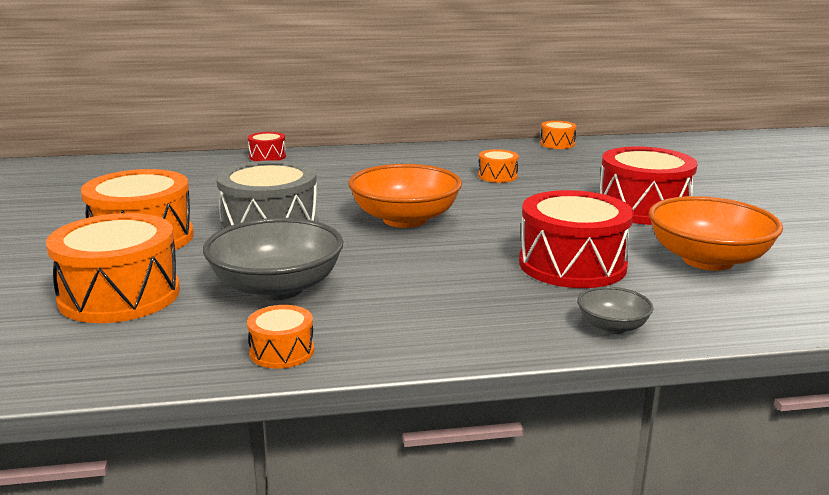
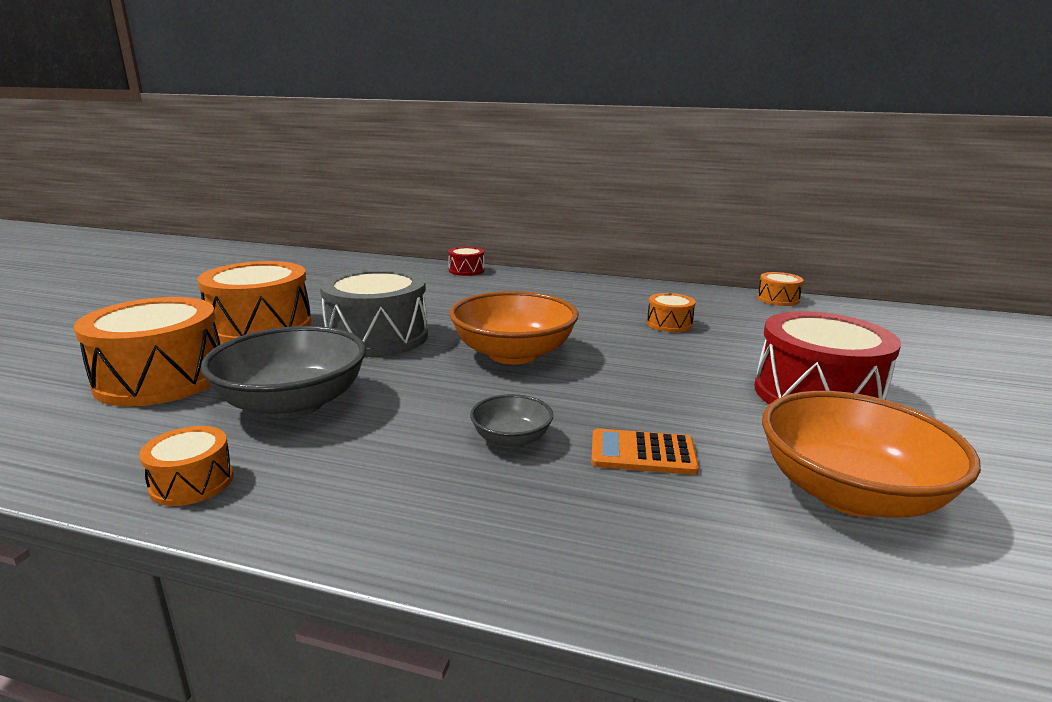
camera: 25 degrees right, 0 degrees up
(572, 265) = (642, 453): red drum -> orange calculator
(612, 326) = (600, 567): grey bowl -> grey bowl (511, 439)

